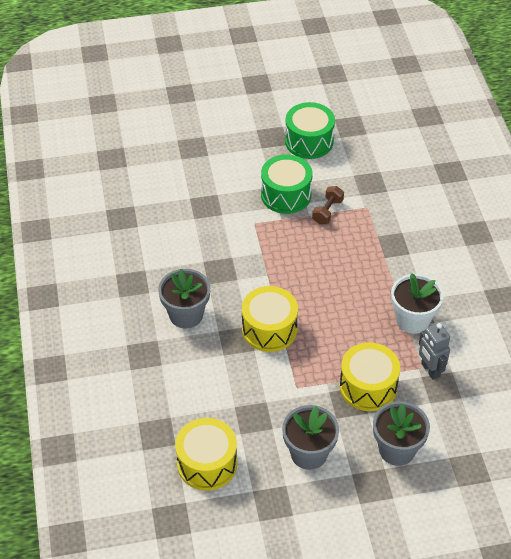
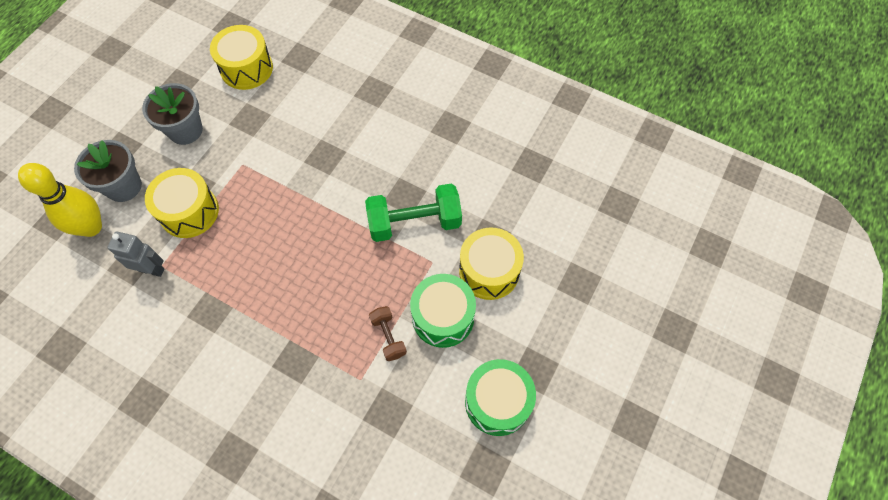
camera: 130 degrees right, 15 degrees up
(186, 315) = (383, 140): grey flower pot -> none
(235, 251) = (414, 222): none -> green dumbbell
(269, 329) = (311, 186): yellow drum -> yellow drum (489, 271)
(413, 320) = (206, 301): white flower pot -> none
(447, 438) = (91, 227): none -> yellow bowling pin

